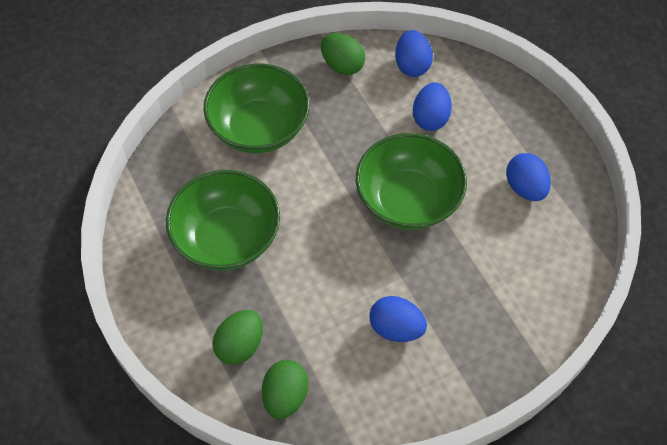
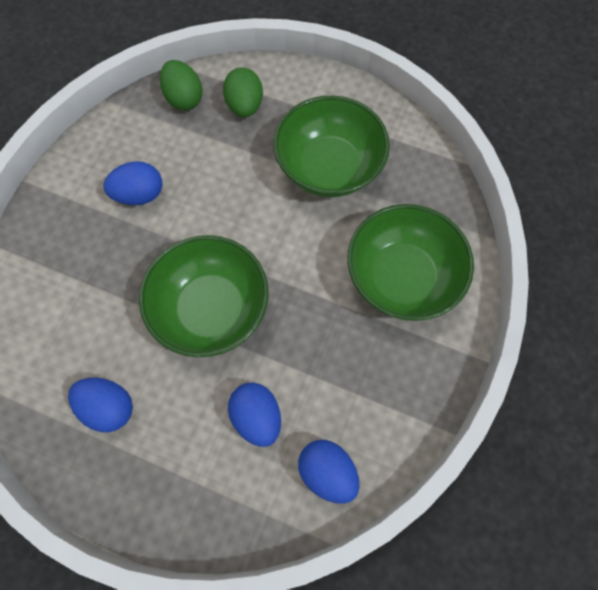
camera: 140 degrees right, 10 degrees up
(342, 65) = (395, 410): green egg -> none

